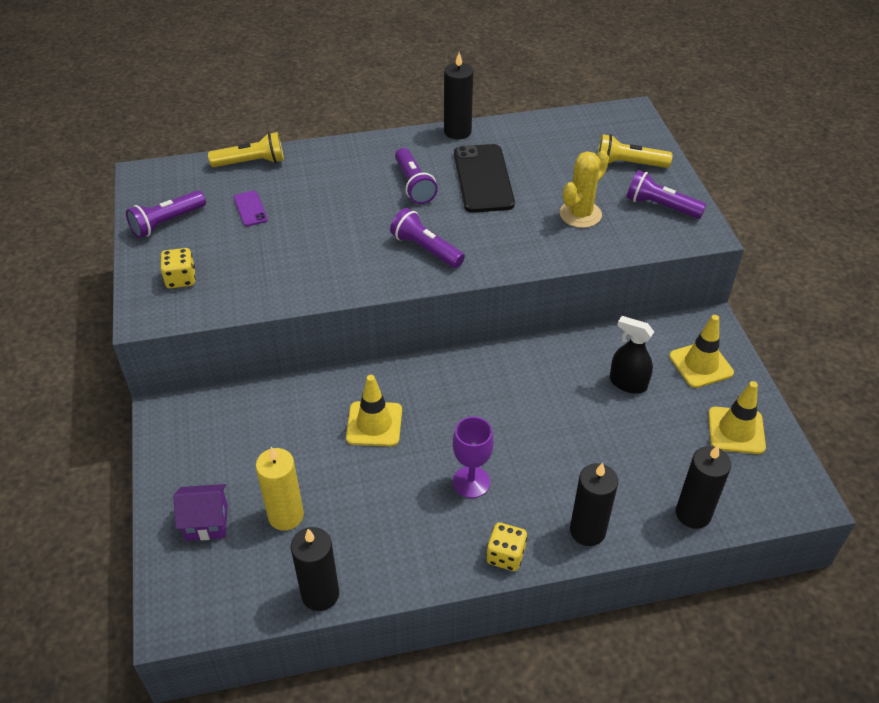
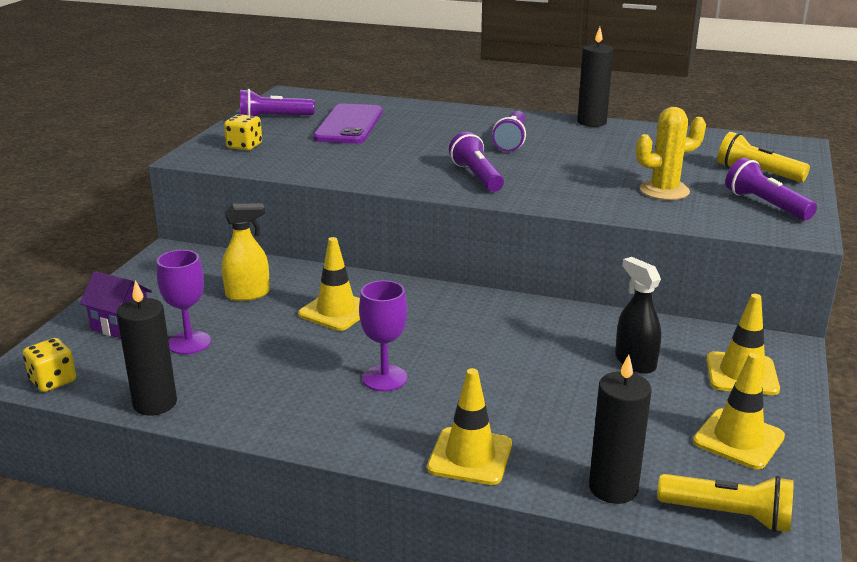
camera: 30 degrees right, 20 degrees down
(250, 209) = (349, 125): purple phone -> purple phone, size x2.09
(251, 162) = (382, 104): yellow flashlight -> yellow flashlight (729, 515)
(283, 436) = (248, 294): none -> yellow spray bottle
(286, 515) = (189, 343): yellow candle -> purple goblet
(483, 179) = (584, 151): black phone -> none
(505, 556) = (360, 443): yellow dice -> yellow dice (53, 381)
(587, 531) = (470, 456): black candle -> yellow traffic cone

